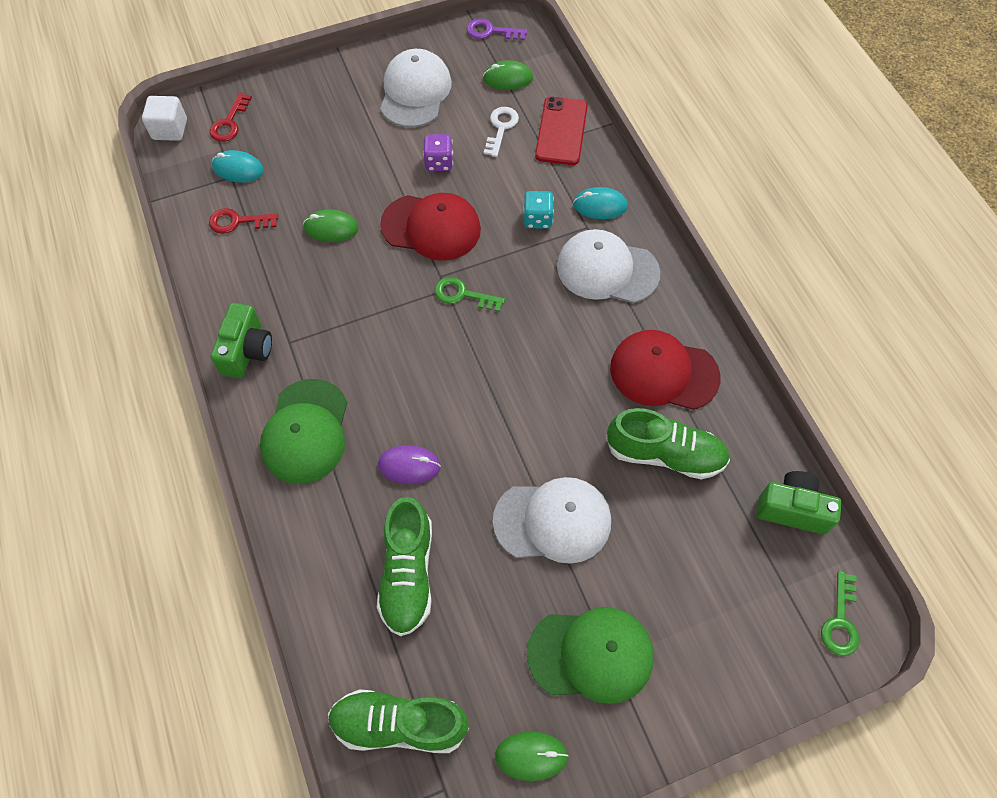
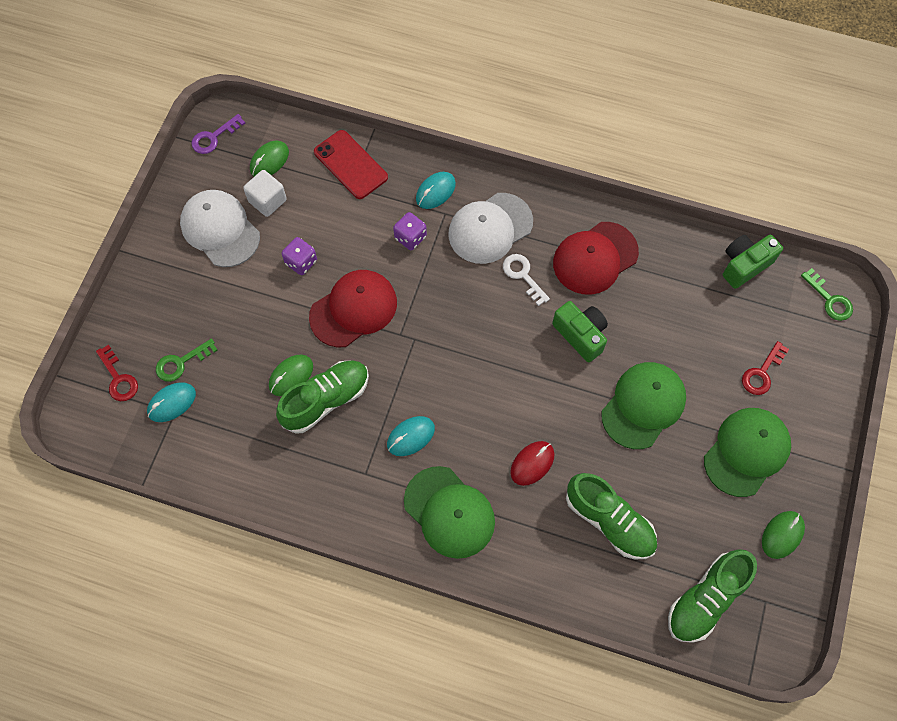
camera: 50 degrees left, 5 degrees up
(170, 129) = (81, 427): white cube -> white cube (267, 201)
(237, 222) = (223, 437): red key -> red key (762, 373)
(247, 351) = (347, 507): green camera -> green camera (580, 335)
(352, 351) = (410, 436): none -> turquoise mouse
(409, 466) = (532, 463): purple mouse -> red mouse
(463, 294) = (429, 331): green key -> green key (181, 362)
(501, 128) = (310, 199): white key -> white key (523, 275)
(537, 219) = (410, 237): turquoise dice -> purple dice
(553, 521) = (643, 405): white cap -> green cap
(665, 454) = (652, 304): green shoe -> green shoe (326, 400)

